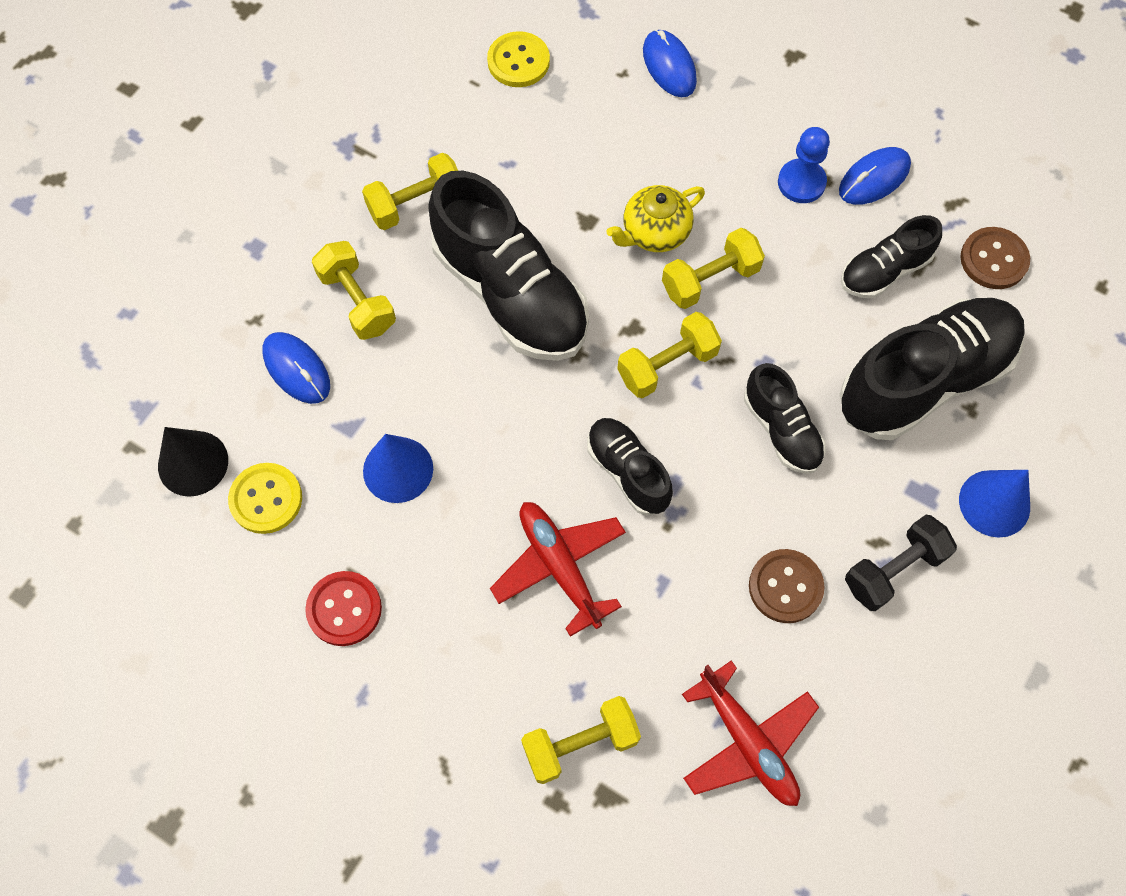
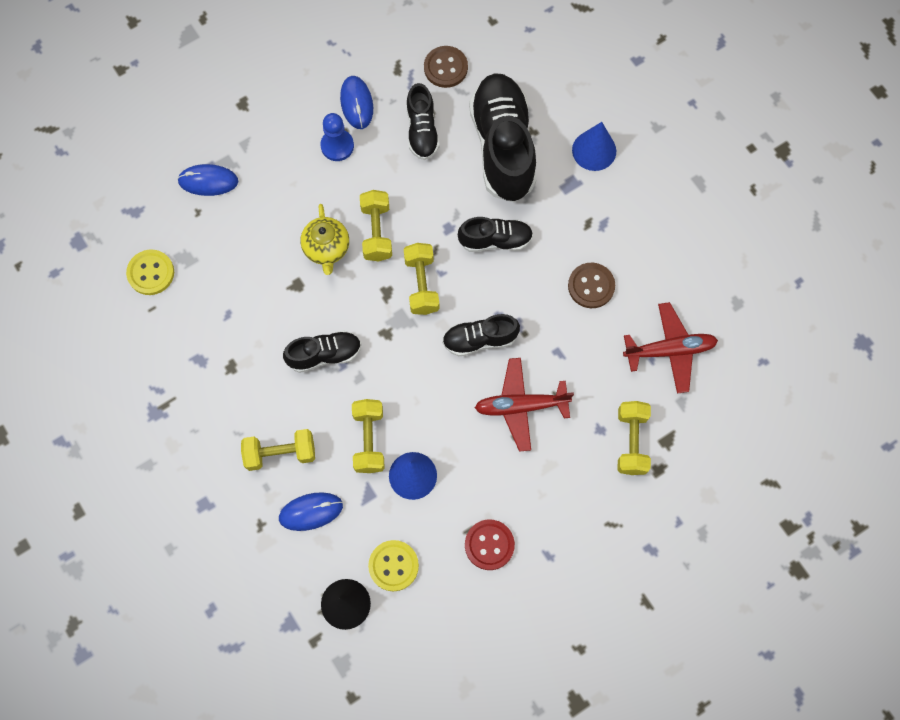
camera: 65 degrees left, 5 degrees up
(416, 204) = (227, 386): yellow dumbbell -> yellow dumbbell (369, 440)
(510, 293) = (324, 355): black shoe -> black shoe, size x0.53
(894, 570) = (608, 223): black dumbbell -> none

